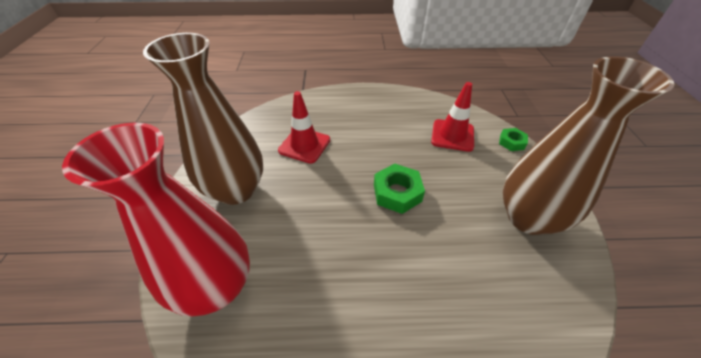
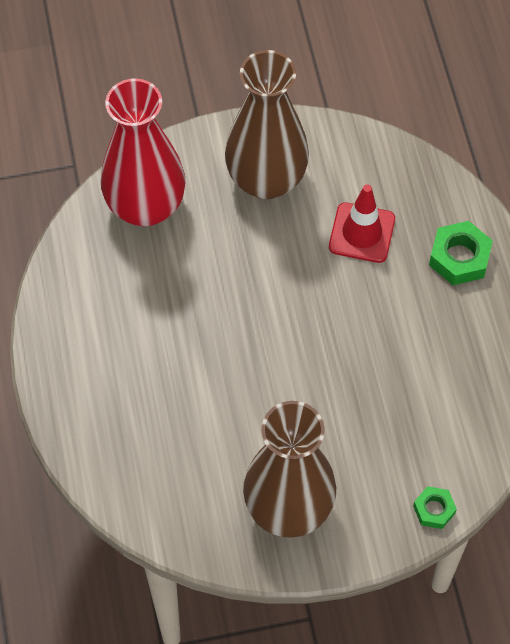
camera: 80 degrees right, 15 degrees up
(397, 193) = (298, 357): green nut -> green nut (459, 257)
(452, 135) = (430, 426): red traffic cone -> none

